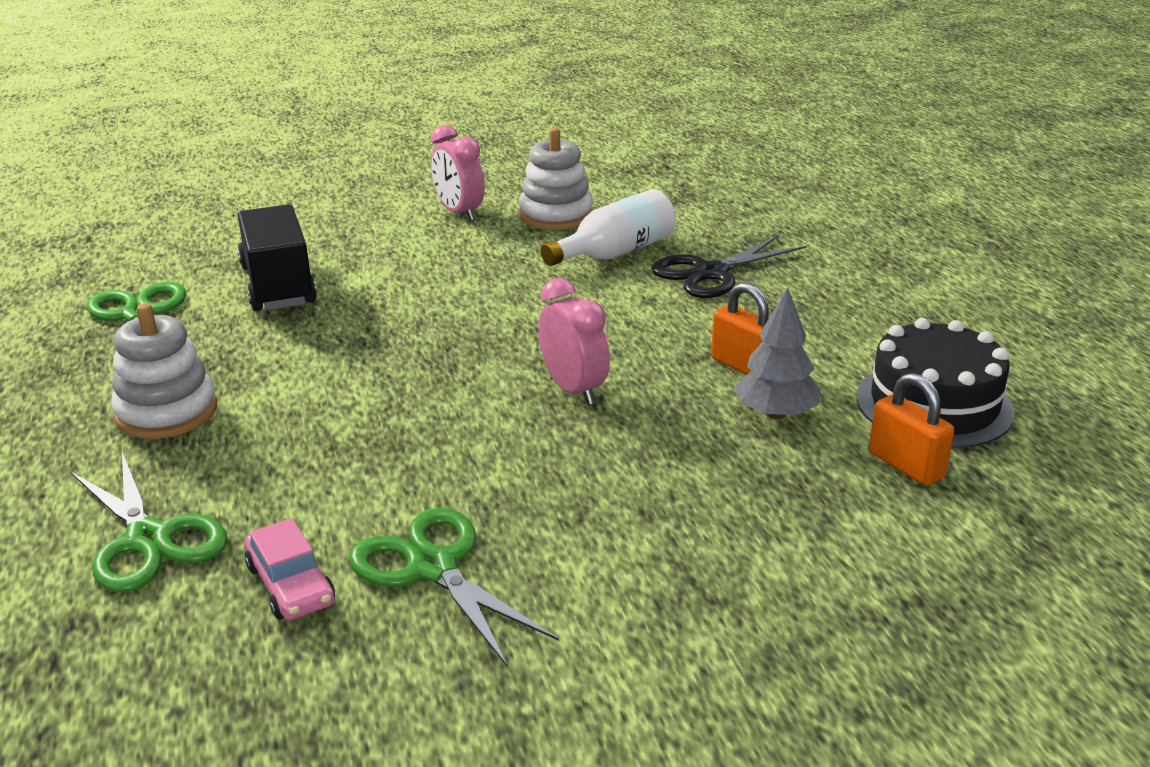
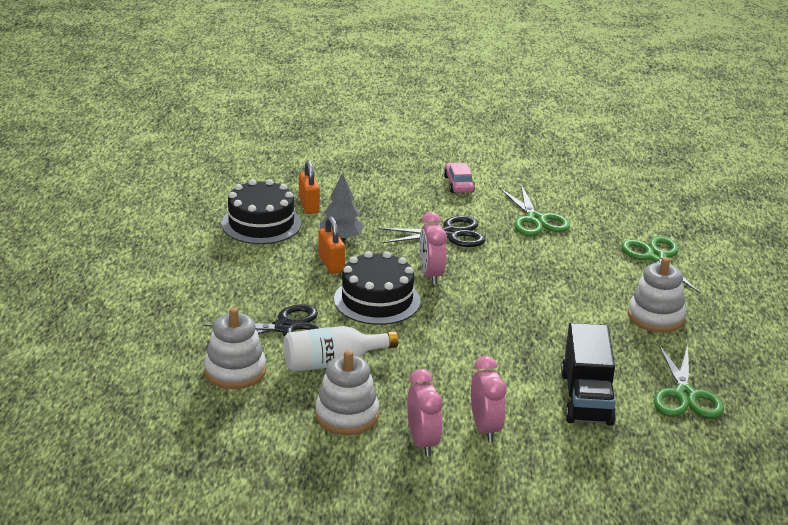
camera: 160 degrees left, 0 degrees up
(290, 584) = (595, 228): pink car -> pink car (458, 184)
(396, 235) = (485, 428): none -> pink clock
(592, 477) = (450, 234): none -> black scissors
(625, 332) = (377, 300): none -> black cake
(715, 223) = (235, 371): none -> white stacking toy

